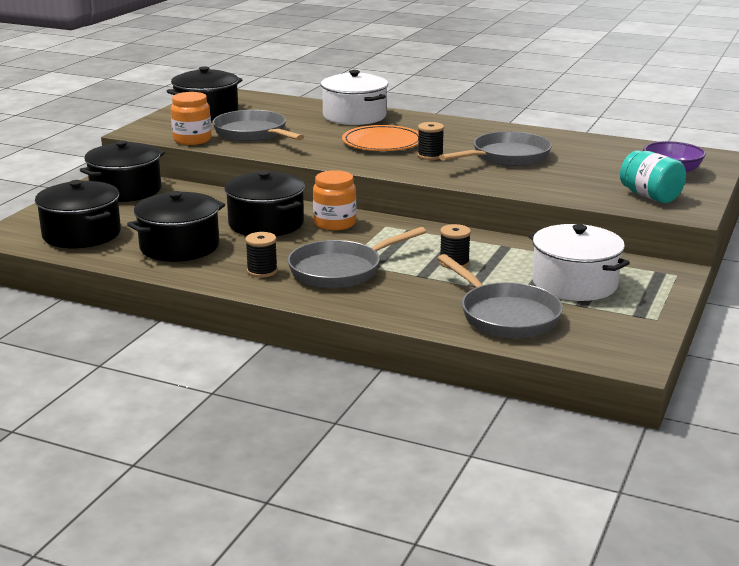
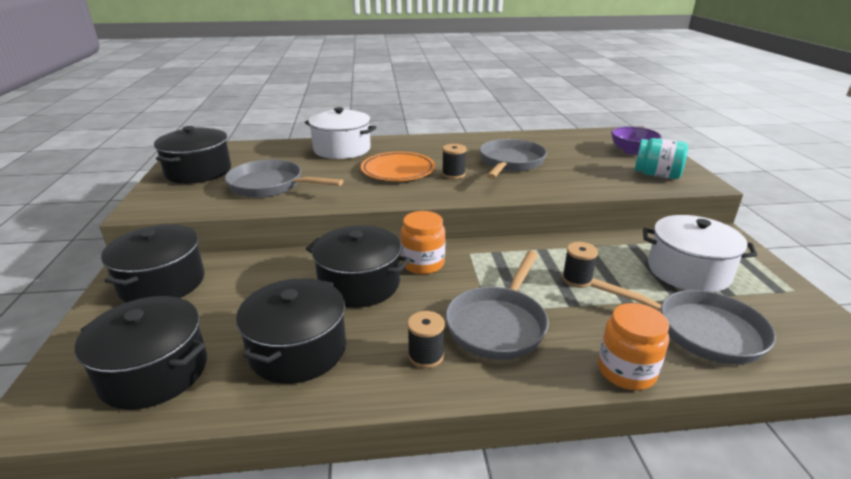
camera: 30 degrees left, 5 degrees up
(192, 140) = (214, 206): orange jar -> orange jar (626, 371)

